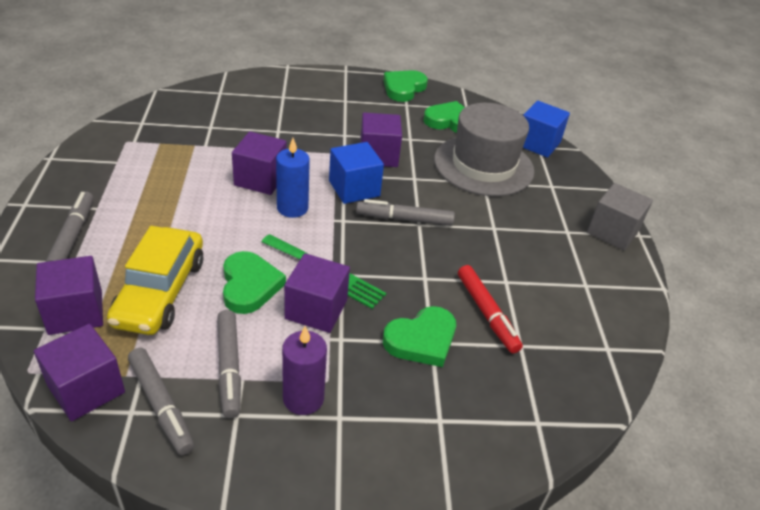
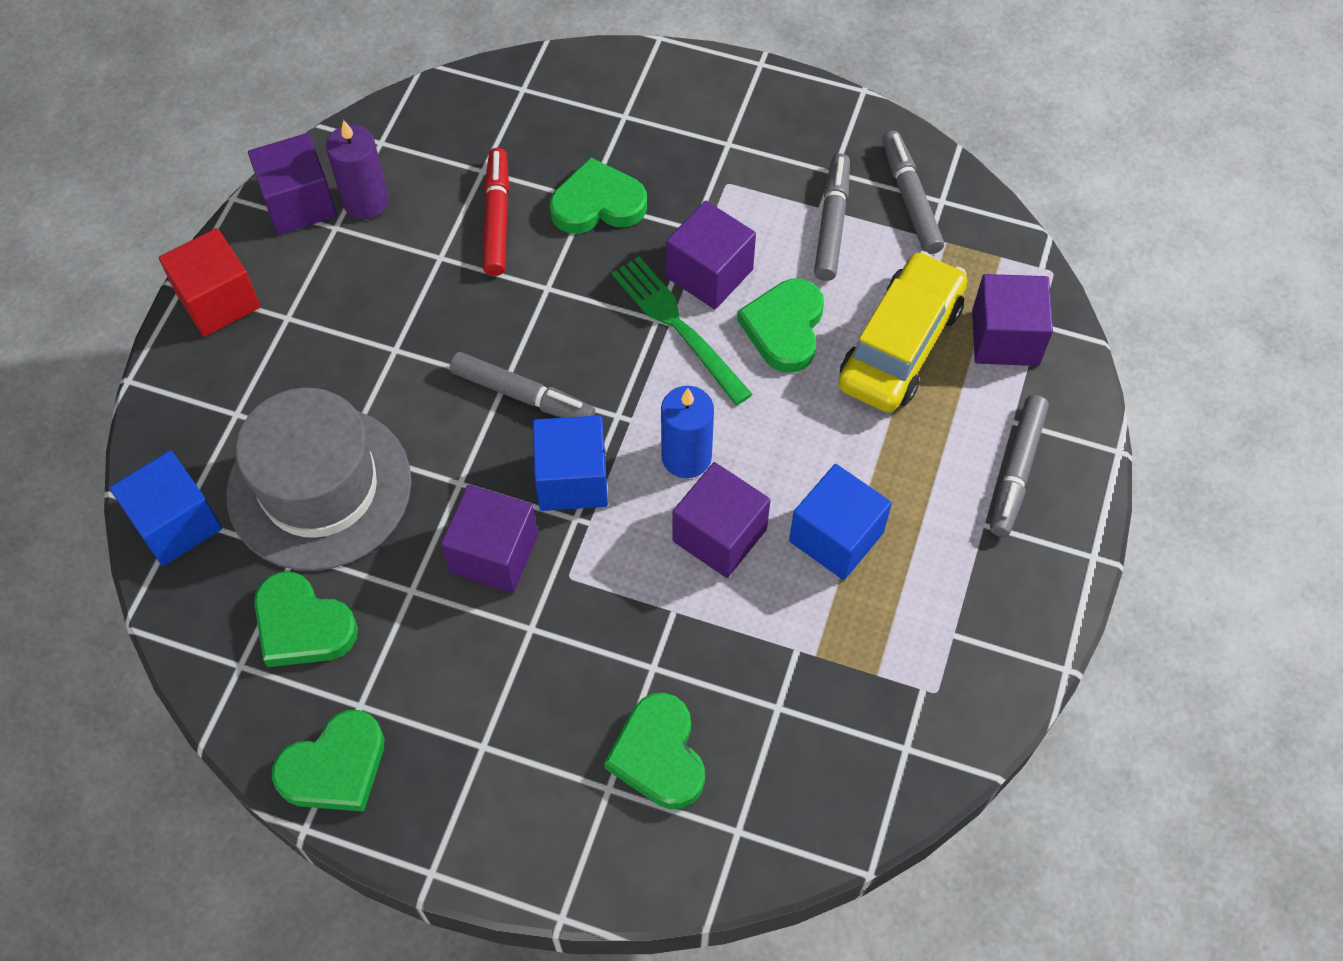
camera: 155 degrees left, 20 degrees up
(86, 389) = (988, 235): purple cube -> purple cube (299, 203)
(191, 188) = (836, 537): none -> blue cube
(264, 107) = (658, 755): none -> green heart
(303, 398) = (759, 170): purple candle -> purple candle (366, 201)
(612, 232) = (218, 300): grey cube -> red cube

